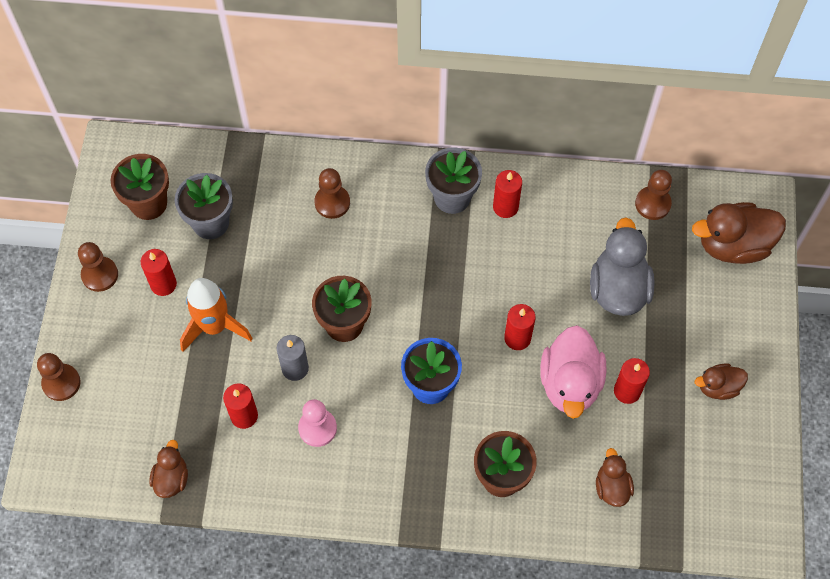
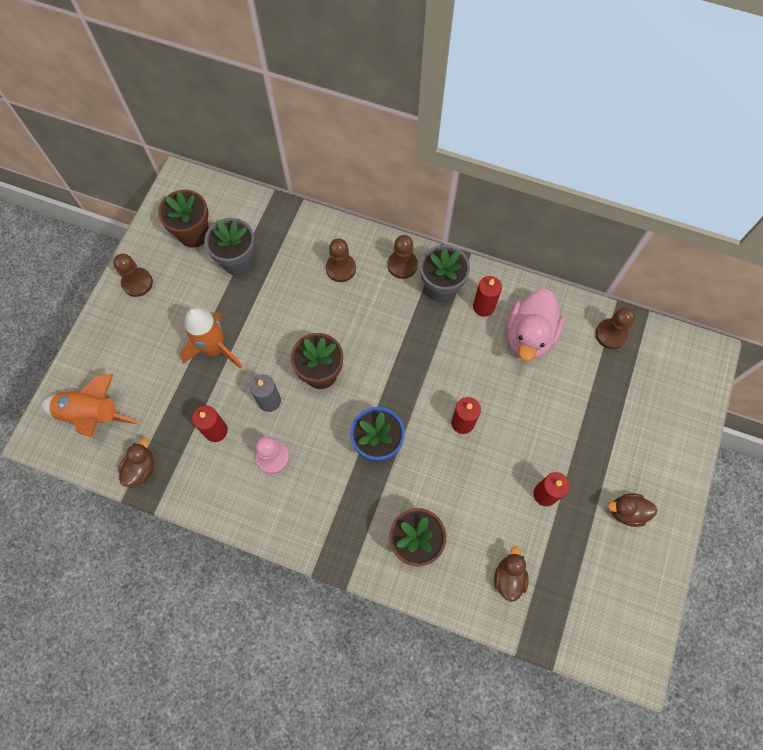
camera: 15 degrees right, 5 degrees up
(61, 383) = (79, 364): brown pawn -> brown pawn (402, 265)
(95, 434) = (92, 414): none -> orange rocket
(163, 284) = (185, 303): red candle -> none
(570, 384) = (497, 474): pink duck -> pink duck (529, 336)
(618, 289) = (561, 401): grey duck -> none
(733, 245) = (672, 388): brown duck -> none

